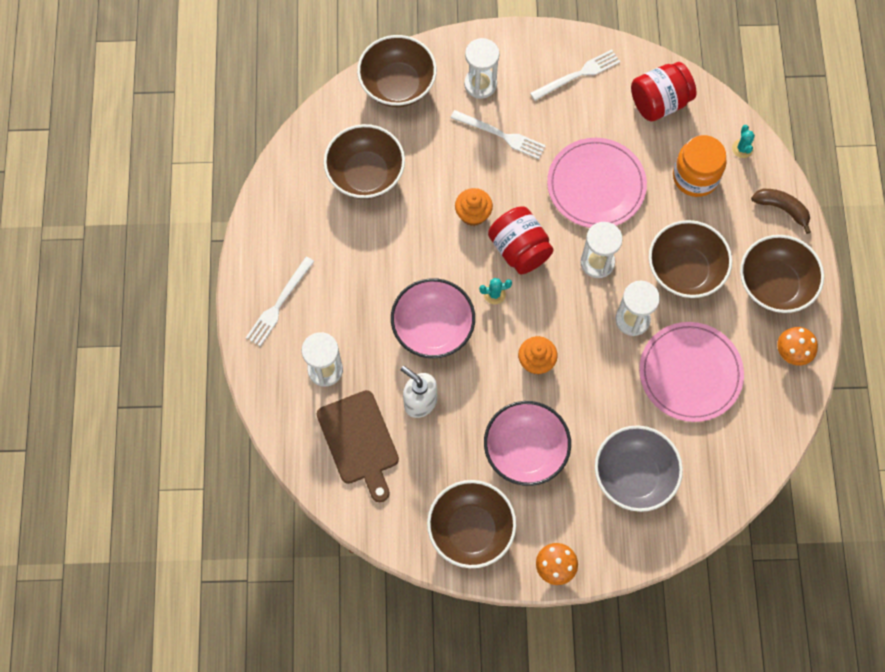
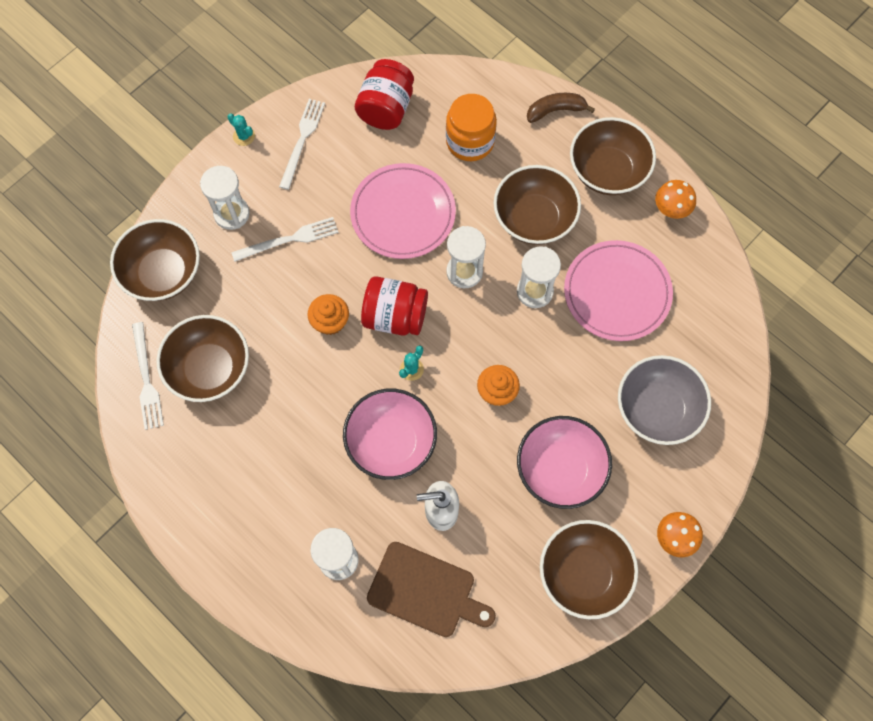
camera: 45 degrees left, 0 degrees up
(279, 304) = (244, 543): white fork -> white fork (146, 379)
(742, 148) = (482, 90): turquoise cactus -> turquoise cactus (244, 136)

